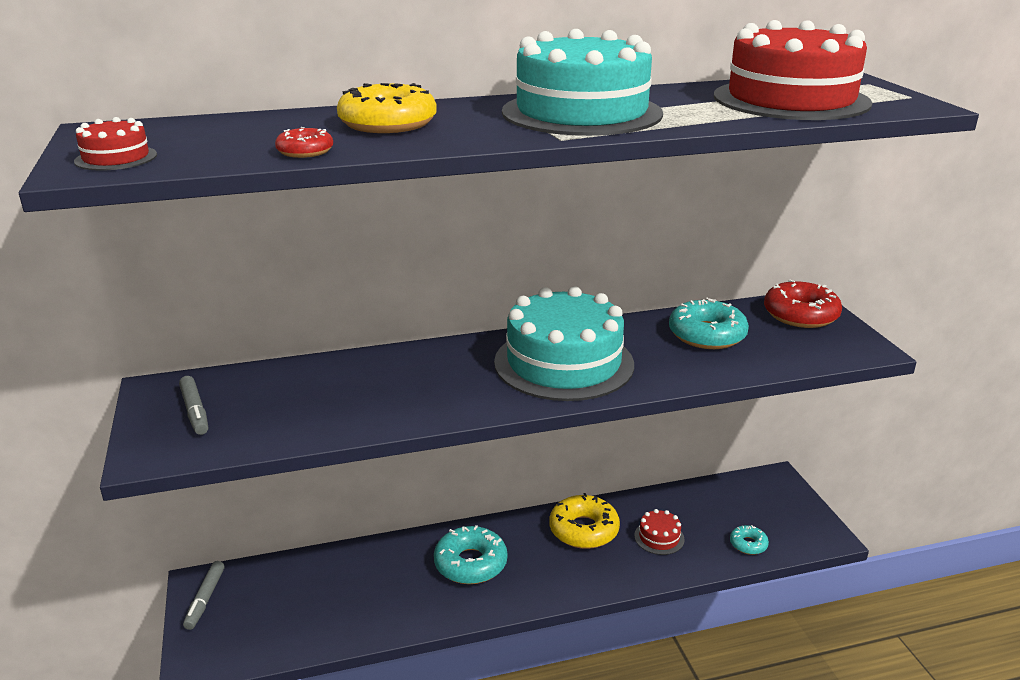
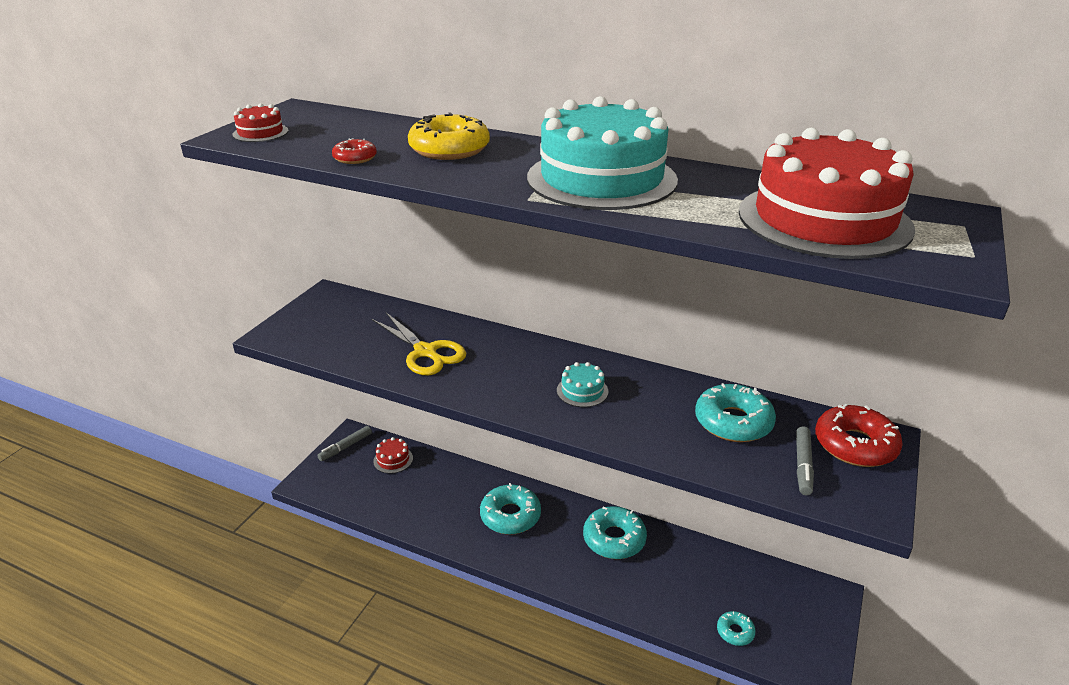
camera: 40 degrees right, 5 degrees up
(195, 411) = (327, 318): grey marker -> grey marker (803, 465)
(366, 395) = (425, 352): none -> yellow scissors
(564, 363) = (582, 391): turquoise cake -> turquoise cake, size x0.41
(583, 530) = (614, 539): yellow donut -> turquoise donut
(659, 537) = (665, 580): red cake -> red cake (393, 459)

